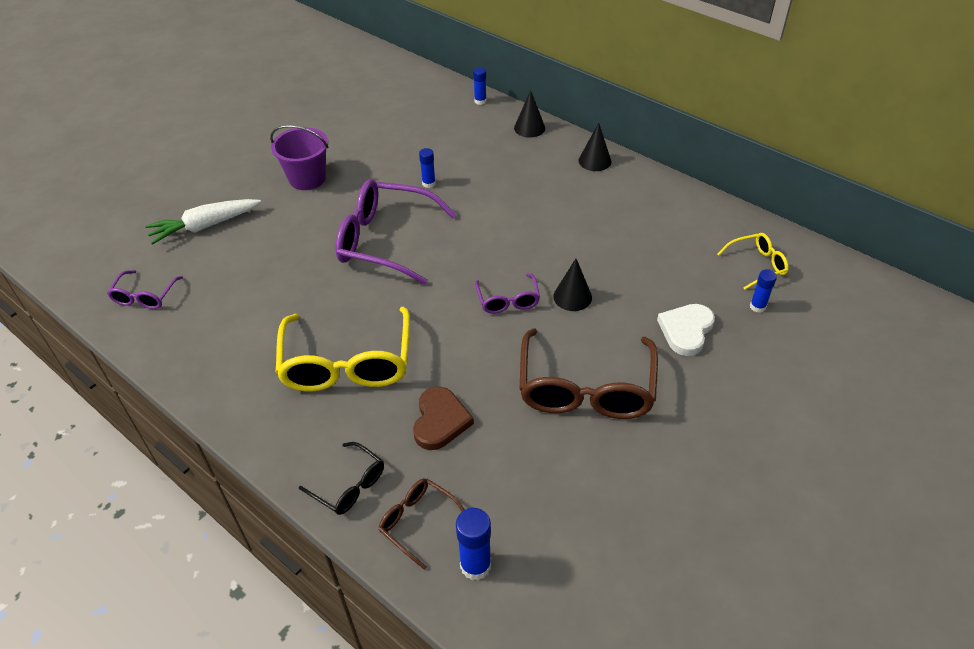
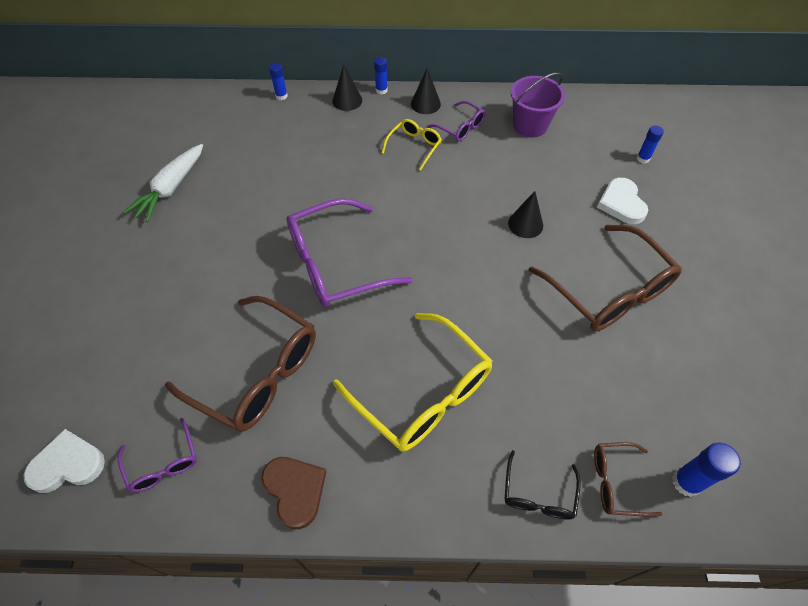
camera: 40 degrees left, 10 degrees up
(97, 262) = (67, 464): none -> white heart
(204, 226) = (147, 354): white carrot -> white carrot (170, 189)
(255, 280) = (257, 373): none -> brown glasses
(307, 178) = (200, 247): purple bucket -> purple bucket (530, 125)
(349, 486) = (538, 495): black glasses -> black glasses turned 105 degrees clockwise
(428, 183) = (317, 192): blue glue stick -> blue glue stick (381, 90)
(440, 421) = (543, 388): brown heart -> brown heart (295, 490)
(508, 300) = (485, 256): purple glasses -> purple glasses (460, 127)
(757, 265) = (611, 127): yellow glasses -> yellow glasses (414, 146)

